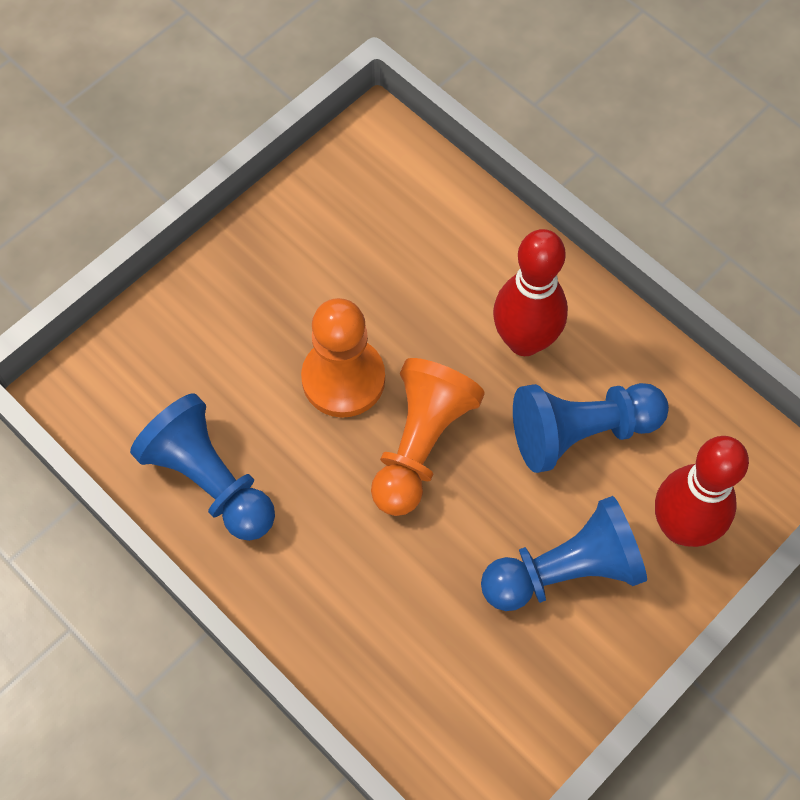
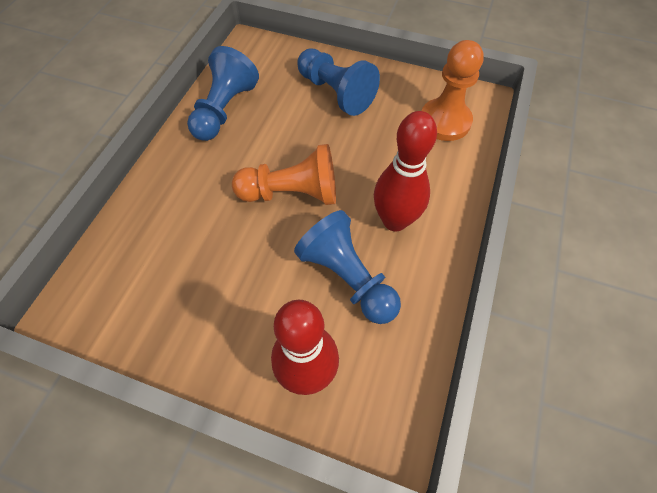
camera: 65 degrees right, 5 degrees down
(343, 379) = (315, 142): orange pawn -> orange pawn (445, 121)
(565, 571) = (241, 305): blue pawn -> blue pawn (335, 93)

